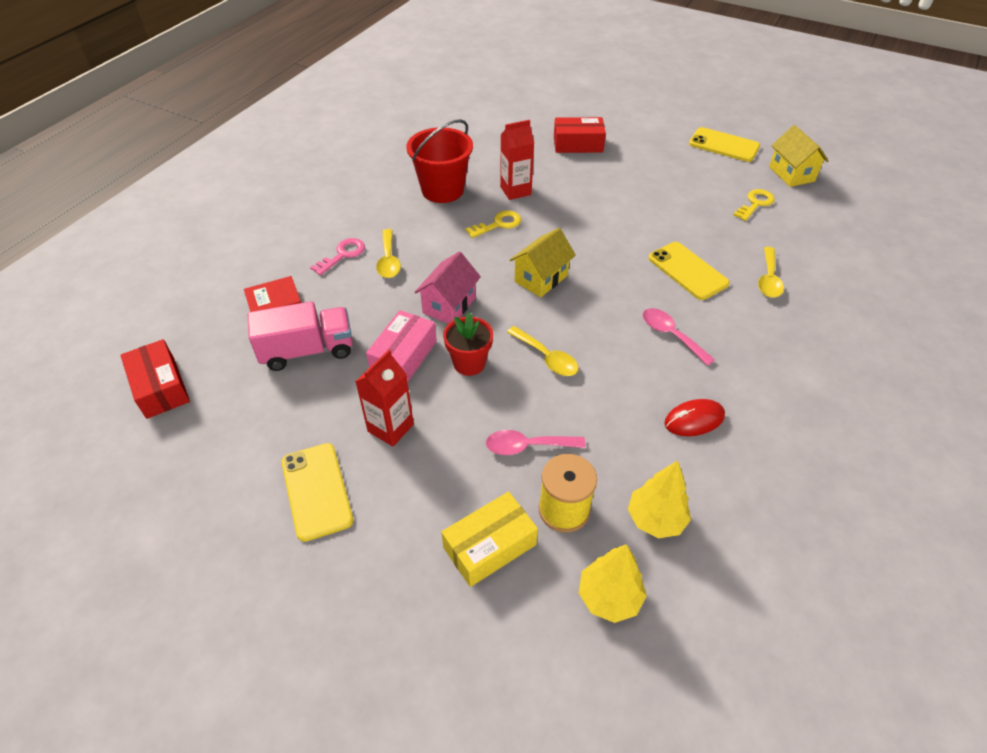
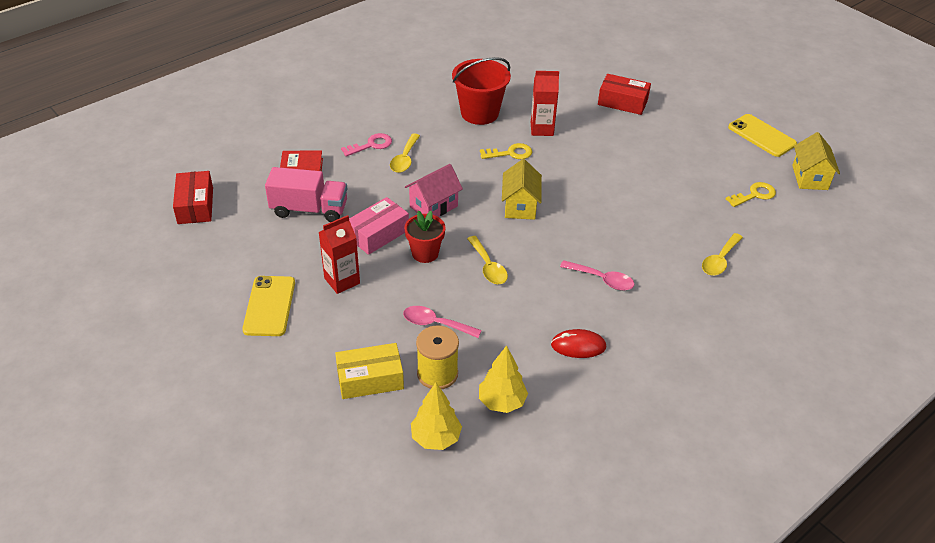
camera: 20 degrees right, 5 degrees down
(541, 278) = (520, 206): yellow house -> yellow house turned 60 degrees counterclockwise
(671, 335) = (602, 279): pink spoon -> pink spoon turned 135 degrees clockwise
(687, 271) = (651, 234): yellow phone -> none

